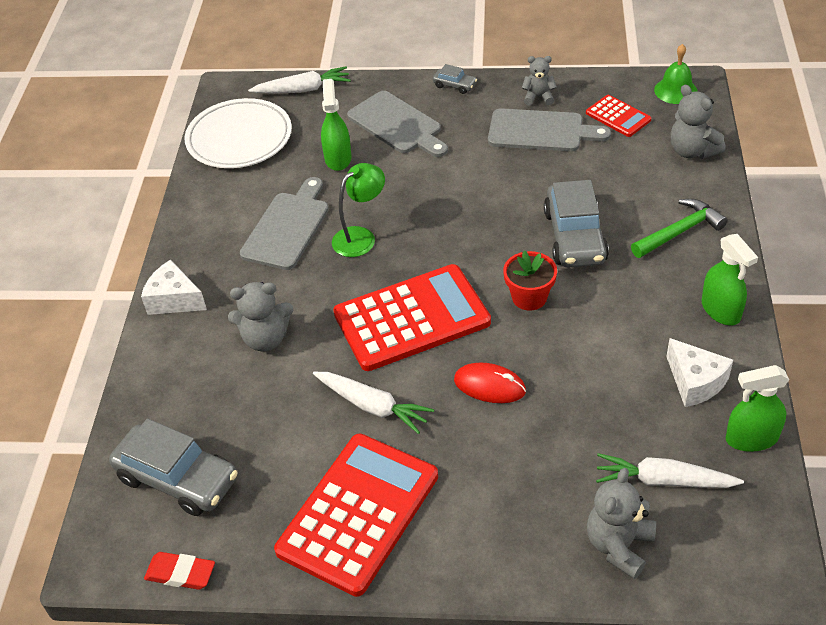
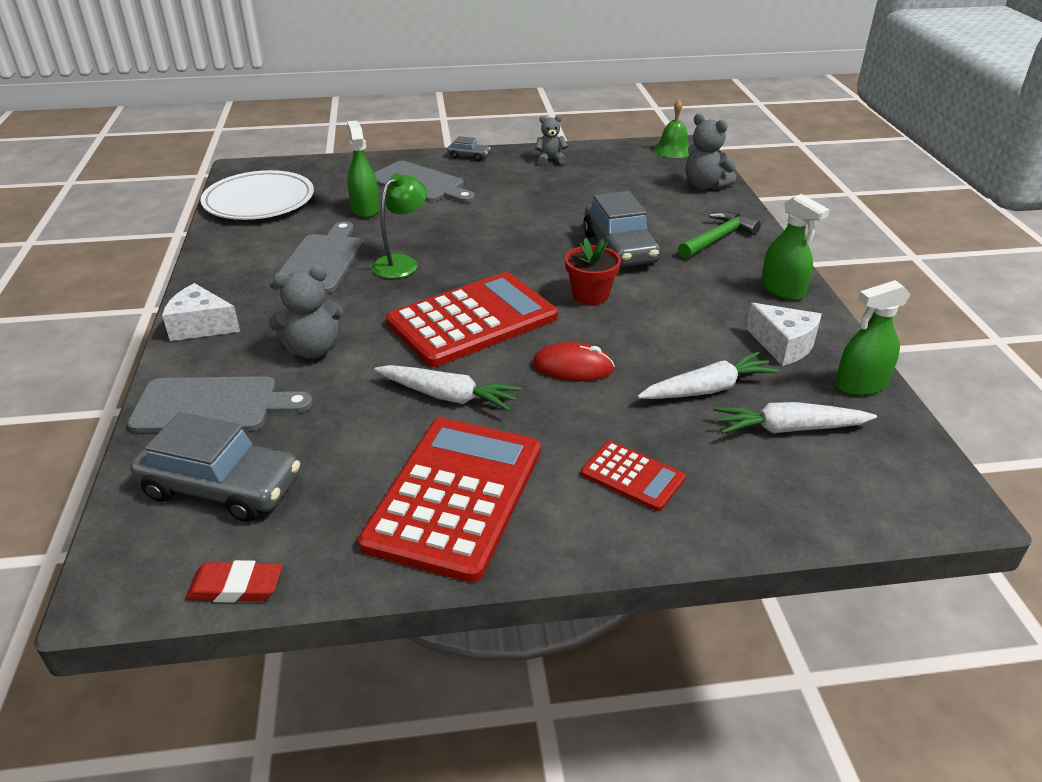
camera: 15 degrees left, 10 degrees down
(302, 90) = (319, 166): white carrot -> white carrot (707, 389)
(541, 131) = (560, 181): grey cutting board -> grey cutting board (213, 405)
(618, 116) = (628, 168): red calculator -> red calculator (632, 476)
(619, 545) = (766, 492): grey teddy bear -> none

